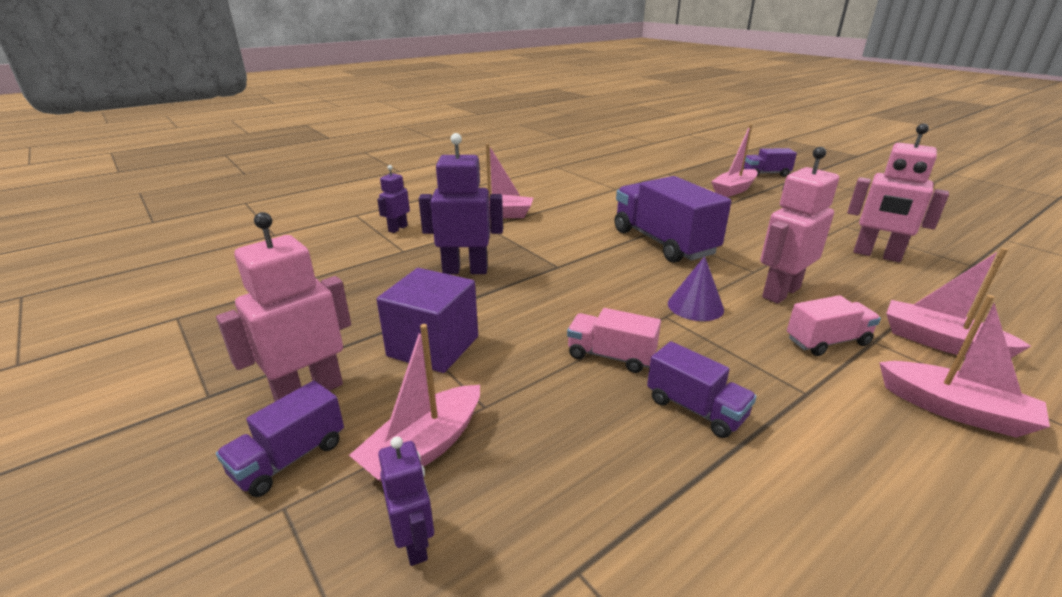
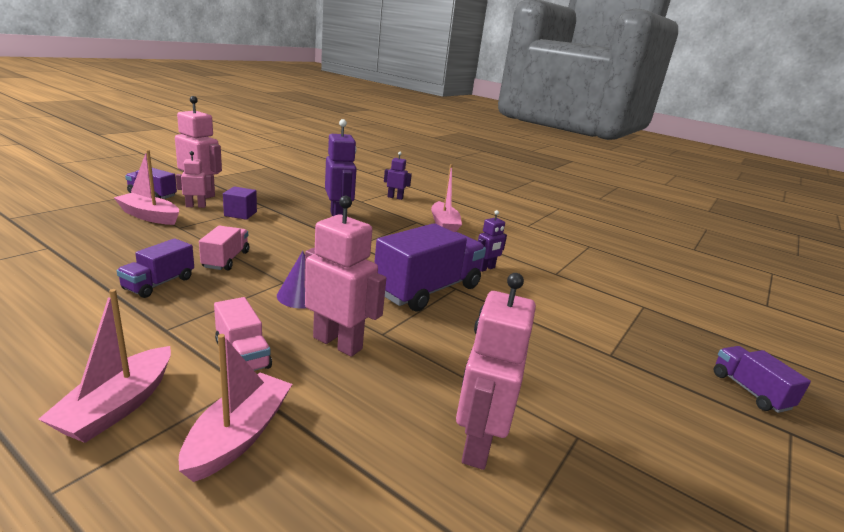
camera: 70 degrees right, 5 degrees down
(381, 394) = (196, 206): none -> pink robot
(415, 543) = (87, 218): purple robot -> purple robot (486, 268)
(433, 346) = (240, 214): purple cube -> purple cube, size x0.60
(734, 190) = (635, 350): pink boat -> none

